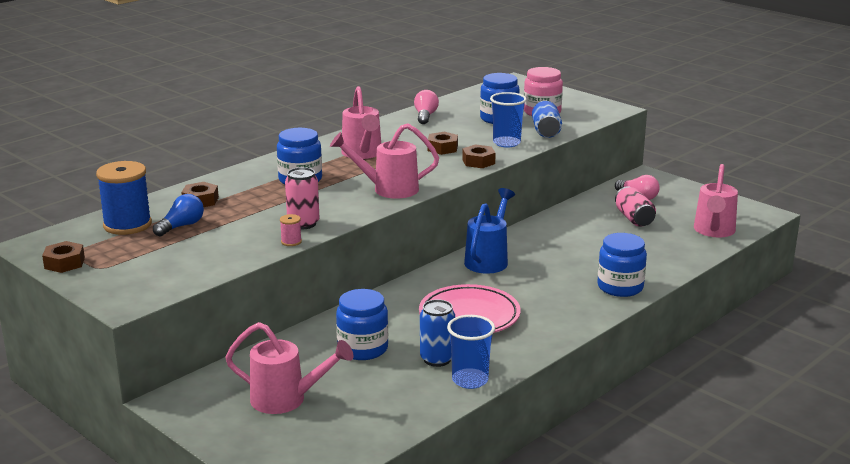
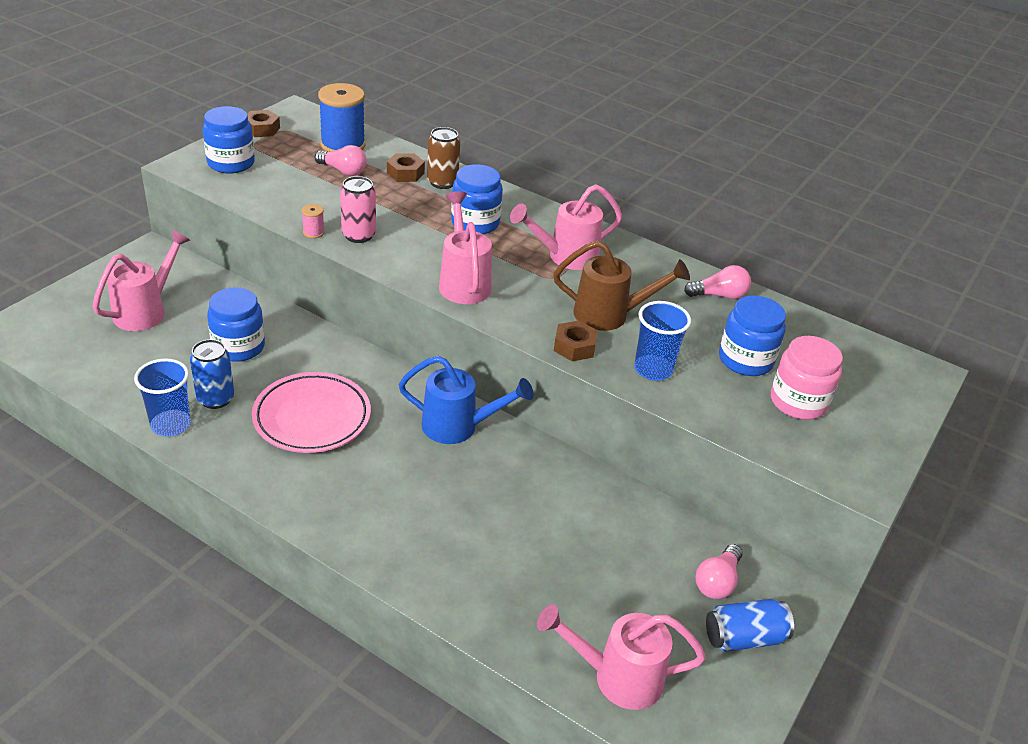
camera: 75 degrees right, 15 degrees up
(181, 226) = (343, 171): blue light bulb -> pink light bulb
(225, 187) = (442, 182): none -> brown can
(286, 400) = (146, 311): pink watering can -> pink watering can turned 150 degrees counterclockwise
(442, 148) = (609, 315): brown nut -> brown watering can
(546, 131) = (719, 407): blue can -> blue can (744, 638)
(620, 287) = (402, 554): blue jar -> blue jar (231, 163)
(634, 218) = (632, 574): pink can -> none

